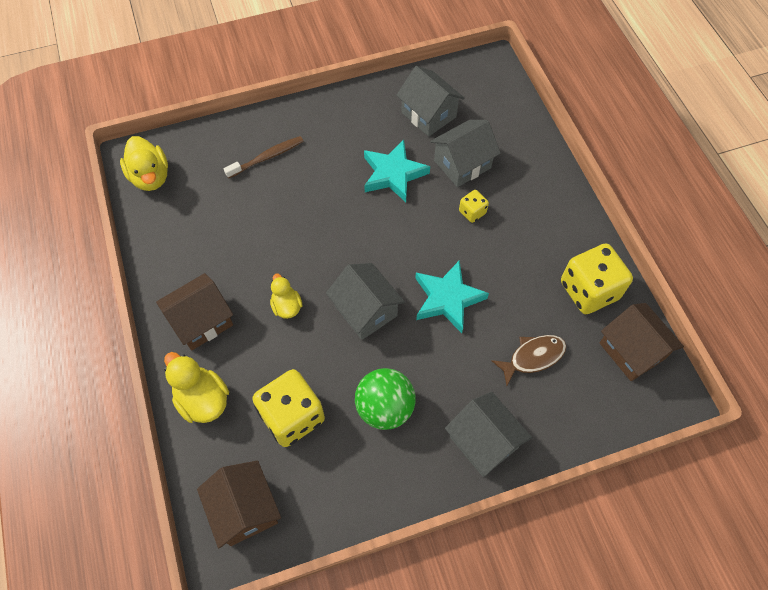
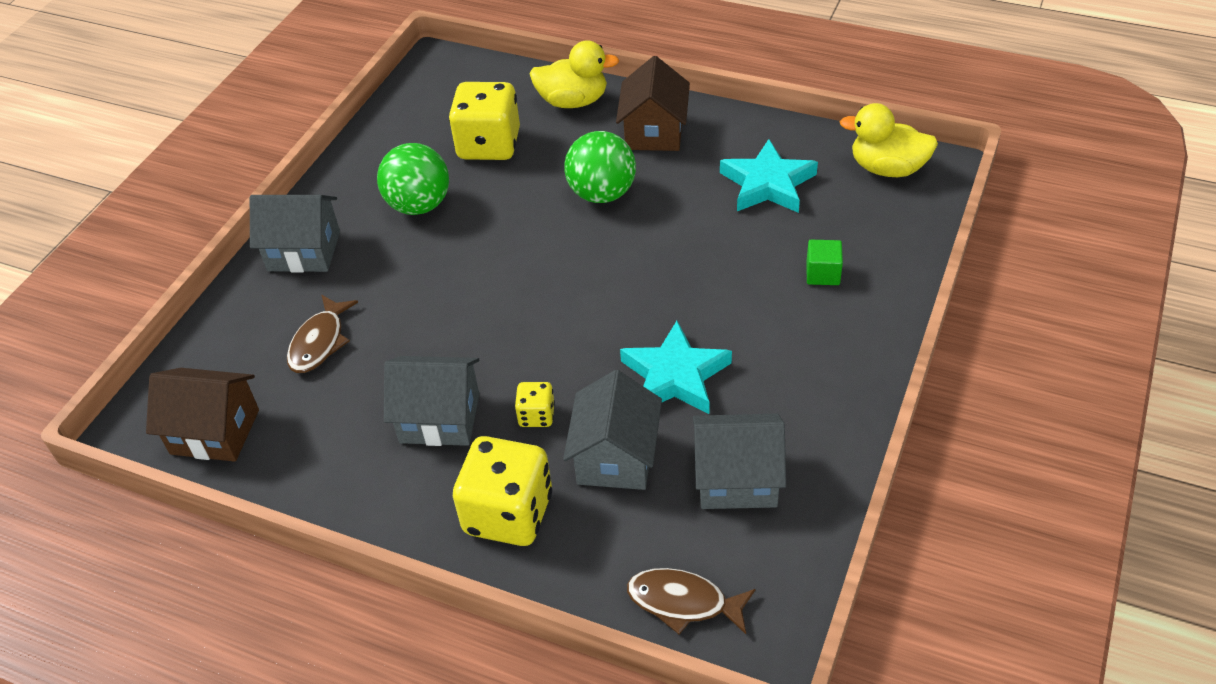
camera: 135 degrees right, 15 degrees down
(245, 509) = (451, 86): brown house -> none
(267, 157) = (823, 274): brown toothbrush -> green cube
(286, 306) = (602, 194): yellow duck -> green ball
(365, 310) = (528, 247): grey house -> grey house (440, 418)
(447, 299) = (462, 318): turquoise star -> turquoise star (767, 184)
(503, 95) = (683, 602): none -> brown fish
(589, 290) = (315, 450): yellow dice -> yellow dice (508, 514)

